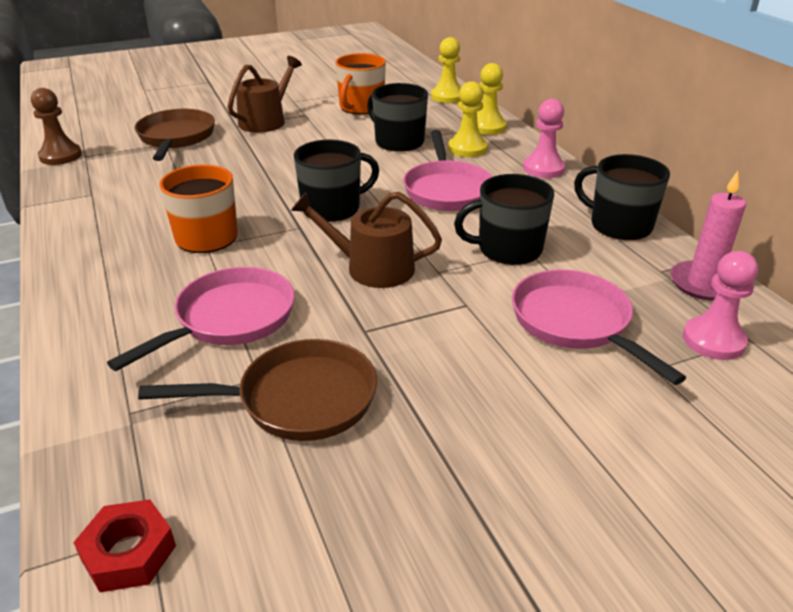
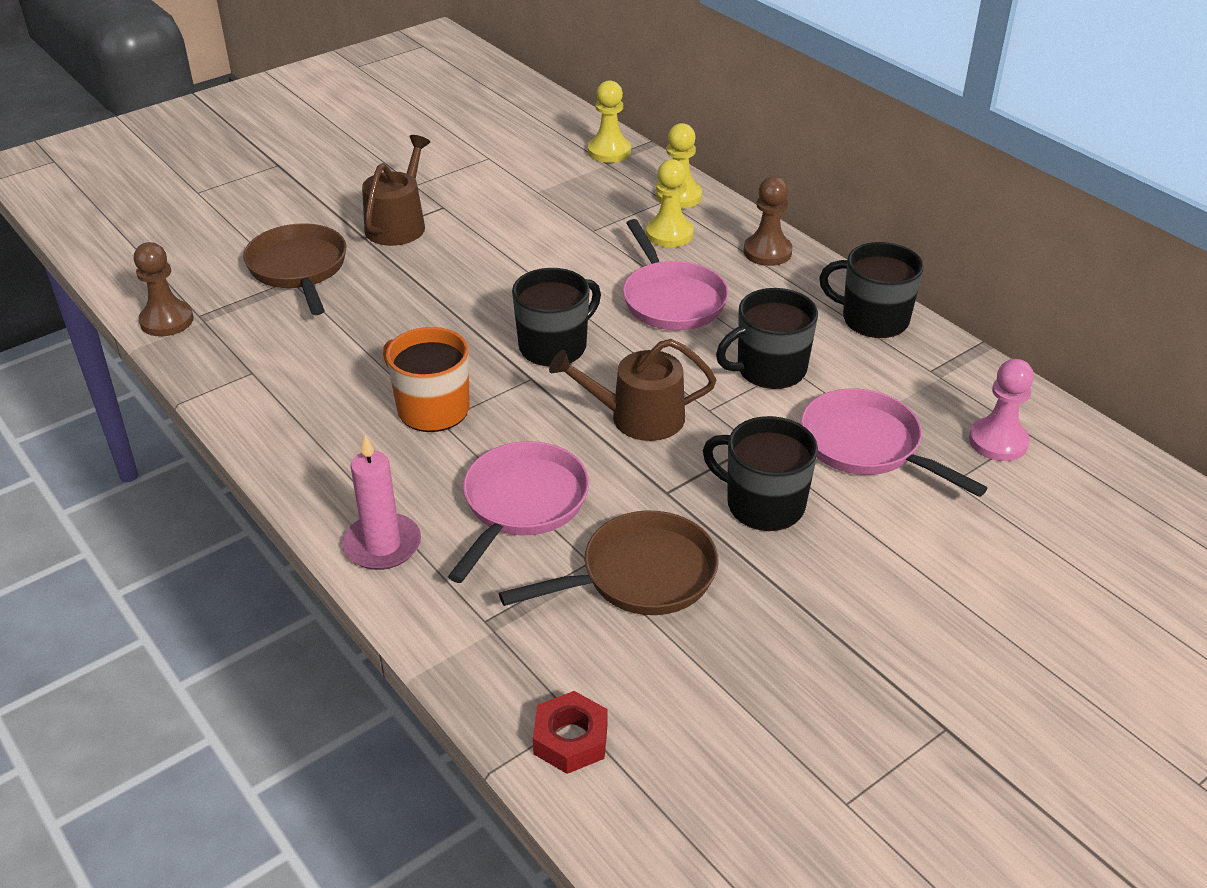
camera: 15 degrees left, 5 degrees up
(361, 107) = (508, 184): orange mug -> none
(398, 141) = (582, 235): black mug -> black mug (763, 504)
(543, 169) = (767, 252): pink pawn -> brown pawn
(703, 284) = (974, 379): pink candle -> pink candle (382, 545)

